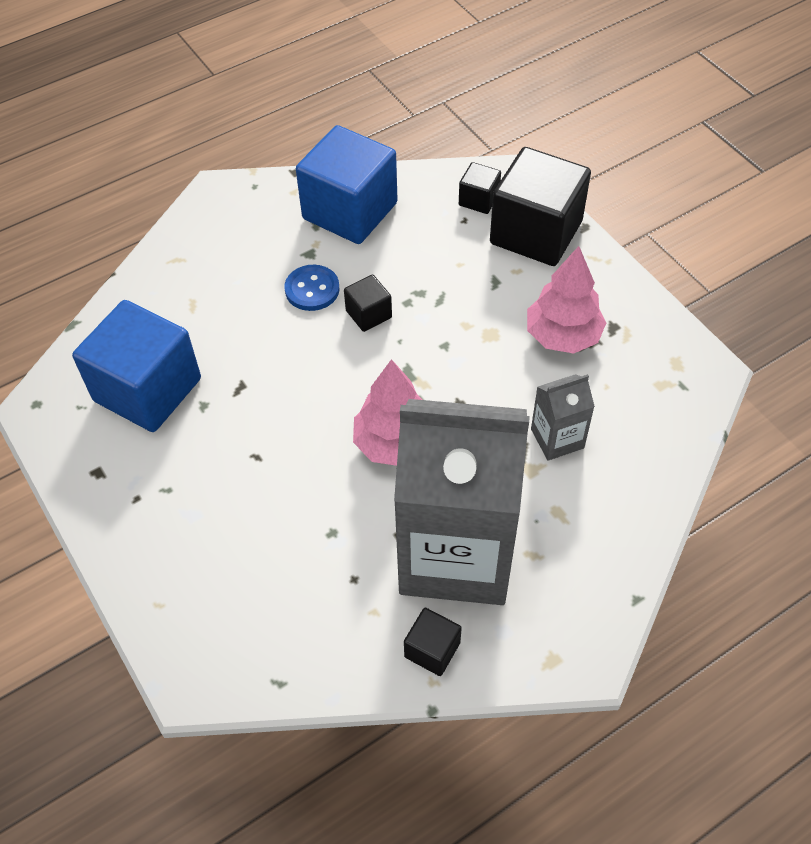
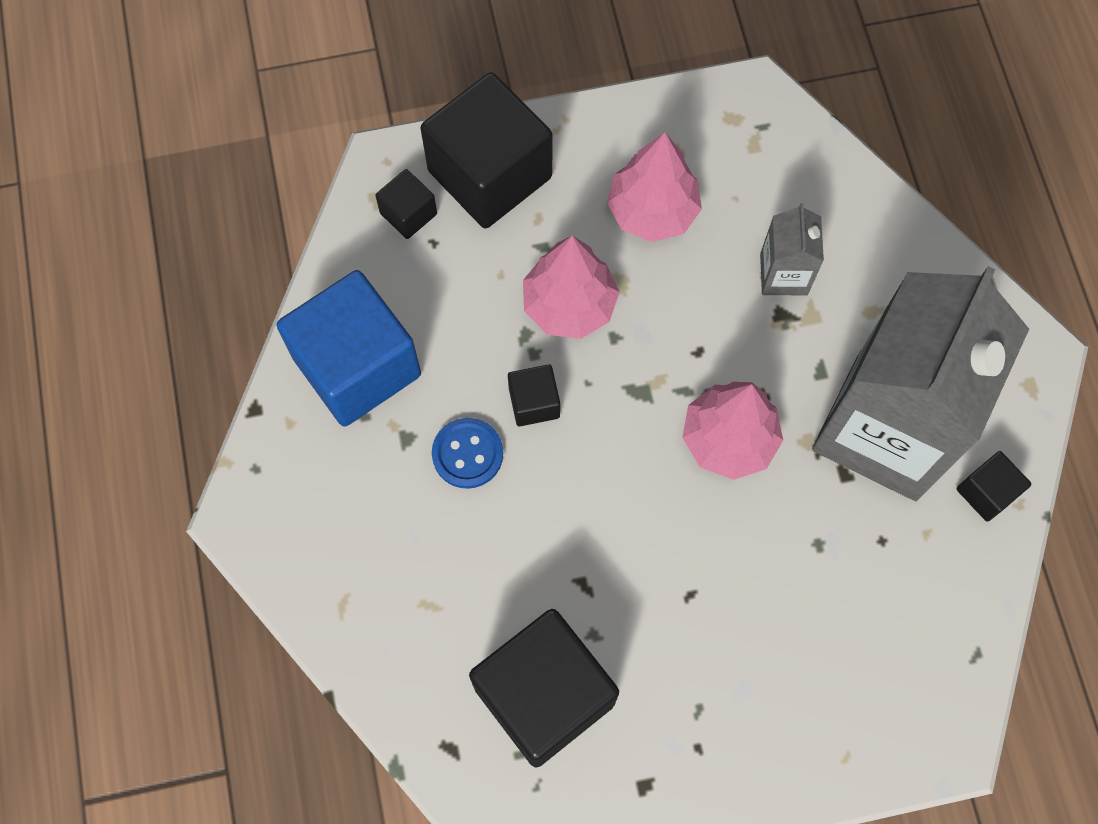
camera: 70 degrees left, 15 degrees up
(147, 390) = (544, 695): blue cube -> black cube
(456, 310) = (569, 305): none -> pink tree

